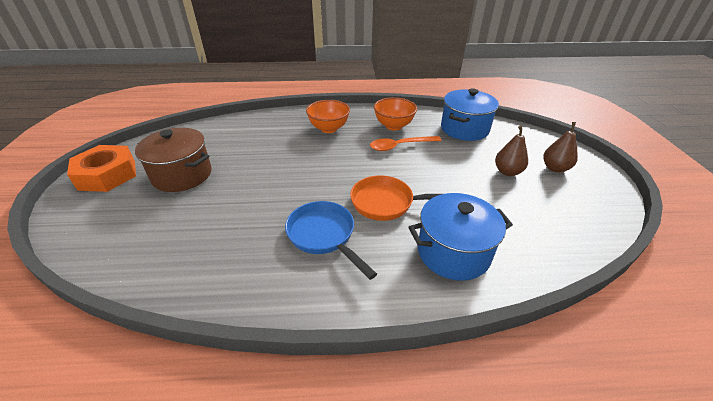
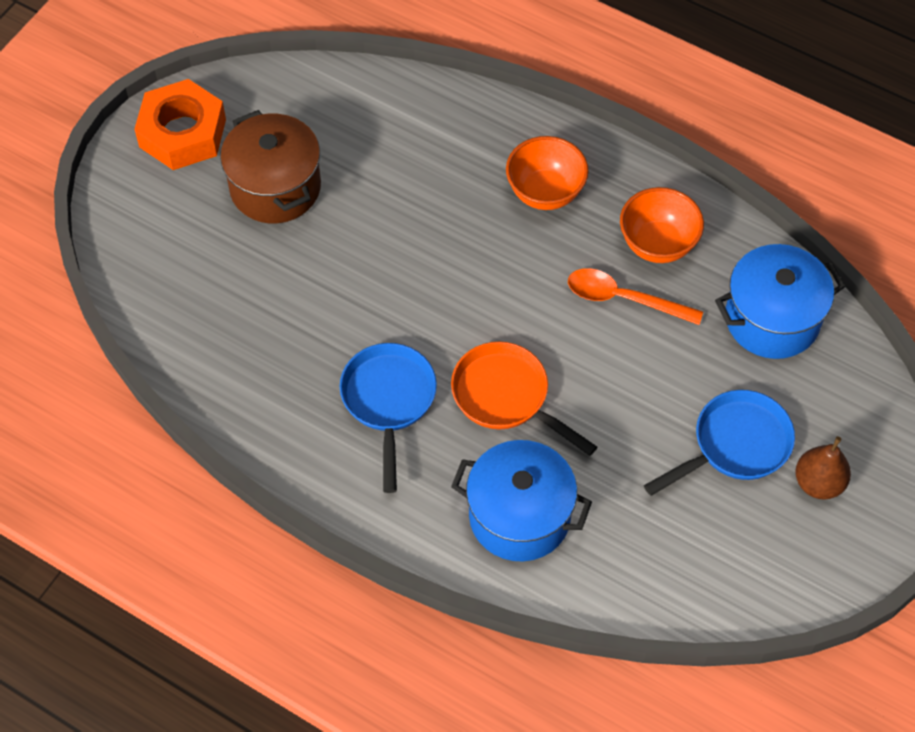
camera: 35 degrees right, 20 degrees up
(507, 172) = (735, 445): brown pear -> blue pan

